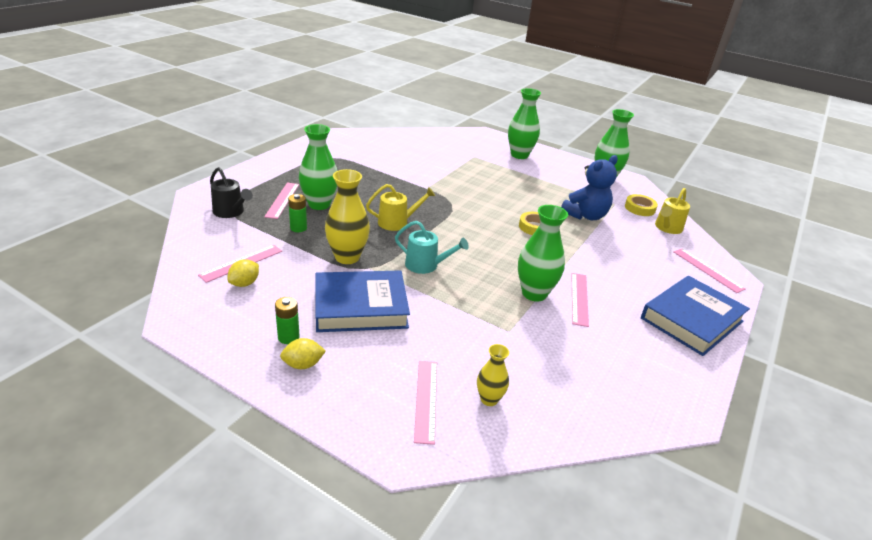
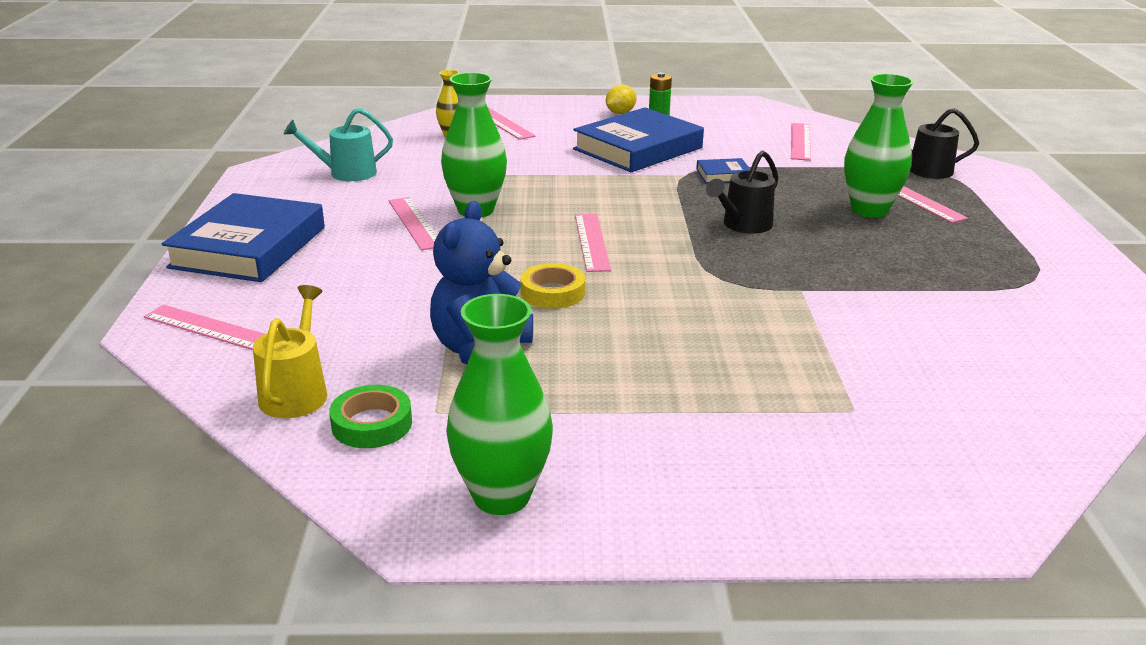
camera: 150 degrees right, 5 degrees down
(244, 283) = (762, 132): yellow lemon -> none
(298, 228) = (827, 180): green battery -> none
(347, 257) = (723, 175): yellow vase -> blue book
(397, 222) = (743, 225): yellow watering can -> black watering can
(425, 265) = (632, 195): turquoise watering can -> turquoise watering can (346, 173)
(488, 244) = (592, 242): none -> pink ruler
(519, 155) = (778, 474): green vase -> none
(639, 208) = (372, 424): yellow tape -> green tape

